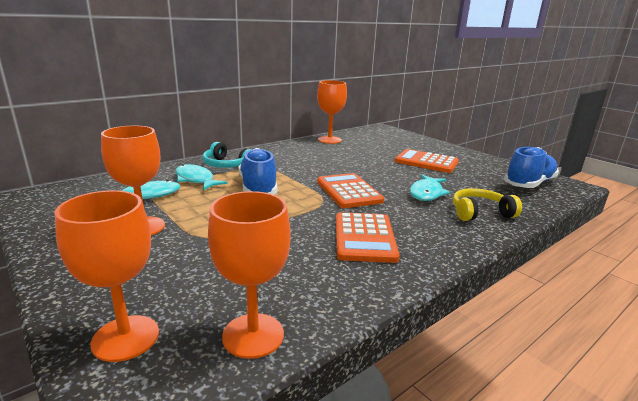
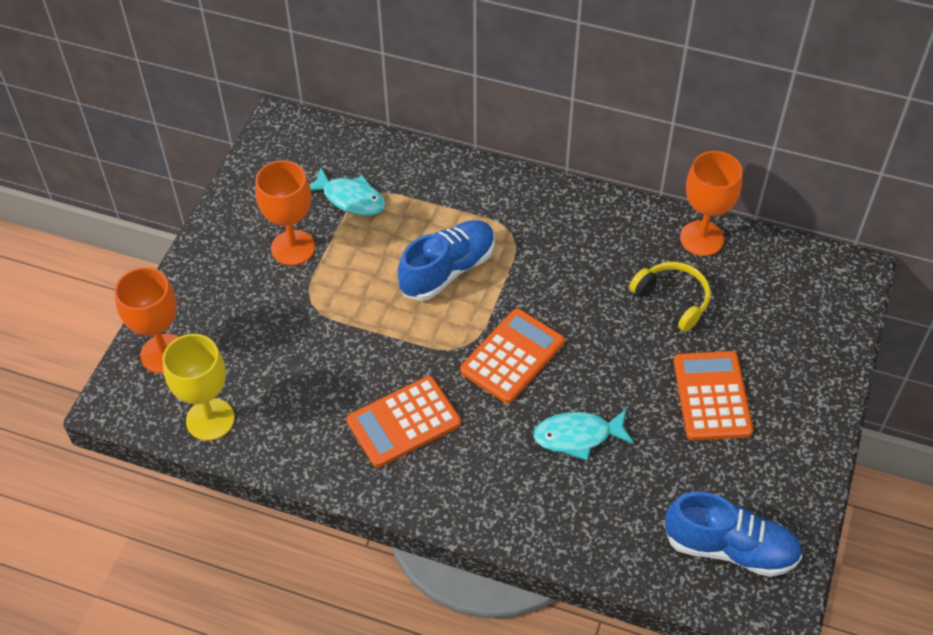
camera: 60 degrees right, 30 degrees up
(196, 180) = (421, 205): turquoise fish -> none
(227, 165) = (488, 199): turquoise headphones -> none
(253, 335) = (210, 419): orange goblet -> yellow goblet
(480, 213) = (559, 509): yellow headphones -> yellow headphones (672, 300)

